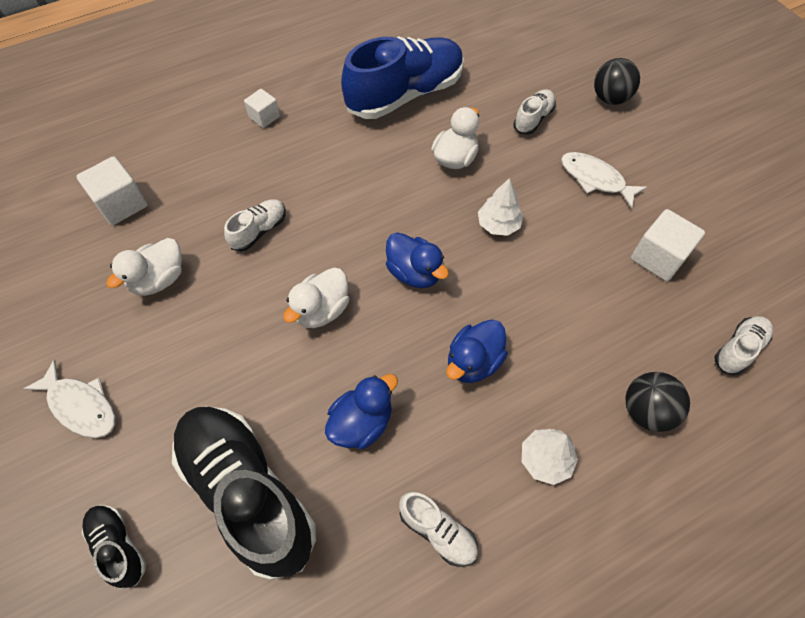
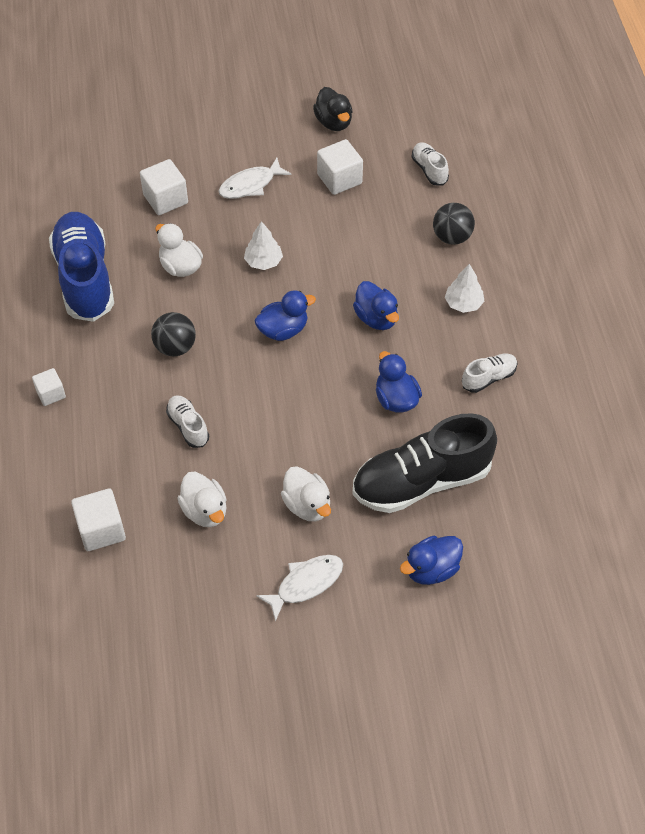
camera: 70 degrees left, 5 degrees down
(118, 546) = (431, 569): black shoe -> blue duck
(321, 310) = (289, 400): white duck -> white duck (307, 505)
(533, 119) = (165, 199): white shoe -> white cube
(610, 98) = (171, 141): black ball -> black ball (175, 347)
(738, 225) = (333, 122): none -> black duck

